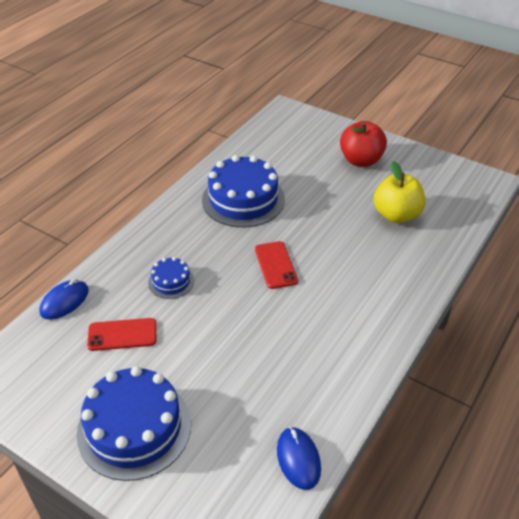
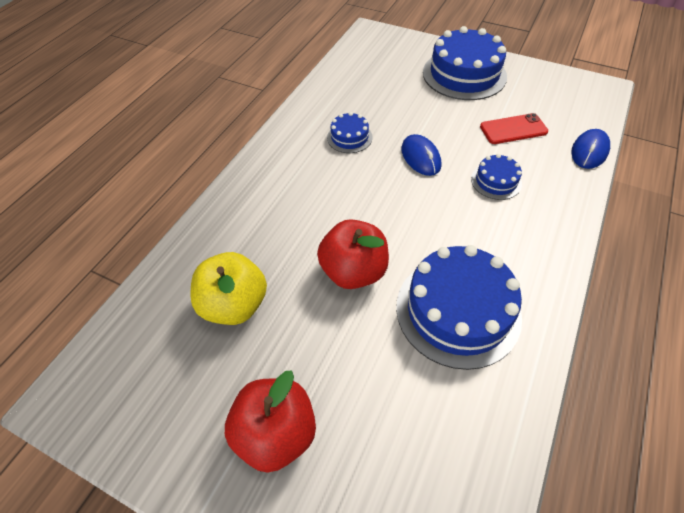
camera: 175 degrees right, 10 degrees up
(275, 265) = (388, 211): red phone -> none
(298, 459) = (343, 70): blue mouse -> blue mouse (420, 157)
(301, 344) = (349, 137): none -> blue cake
(310, 226) = (354, 271): none -> red apple

